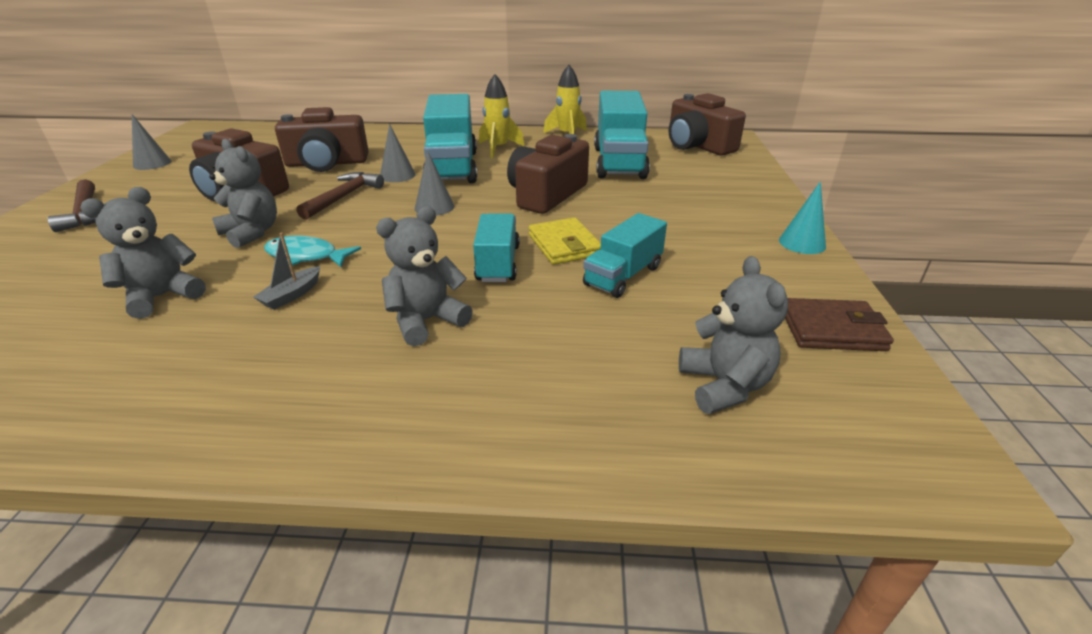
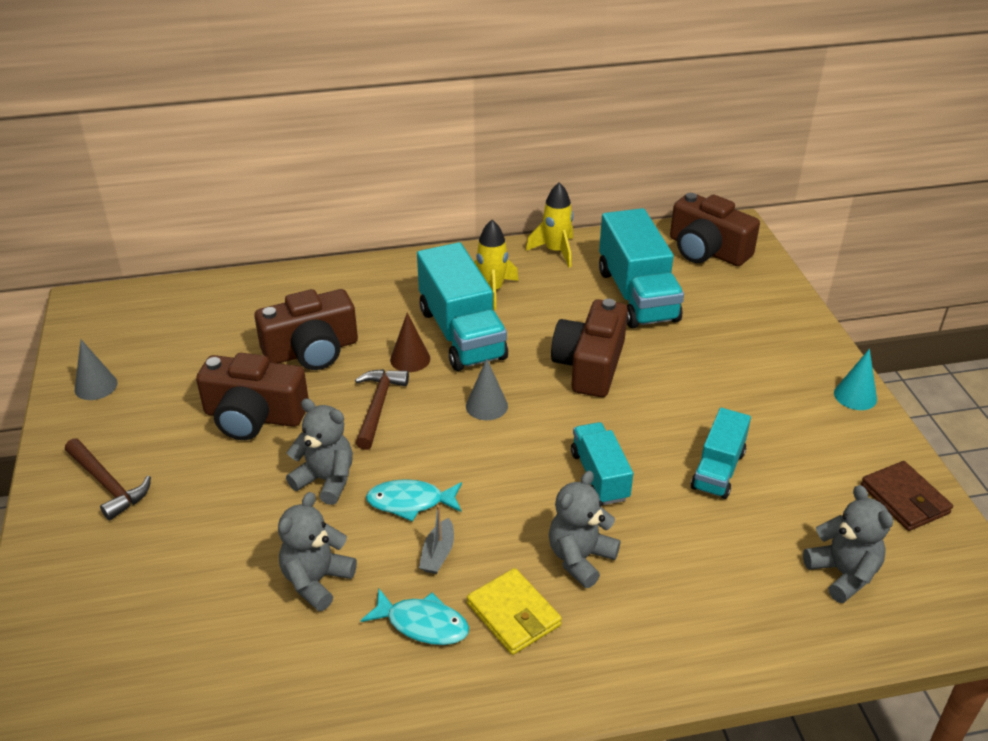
camera: 15 degrees left, 5 degrees up
(218, 346) = (422, 624): none -> turquoise fish
(397, 175) = (410, 359): grey cone -> brown cone
(564, 245) = (646, 439): yellow wallet -> yellow wallet (513, 614)
(832, 329) = (904, 499): brown wallet -> brown wallet turned 75 degrees clockwise

